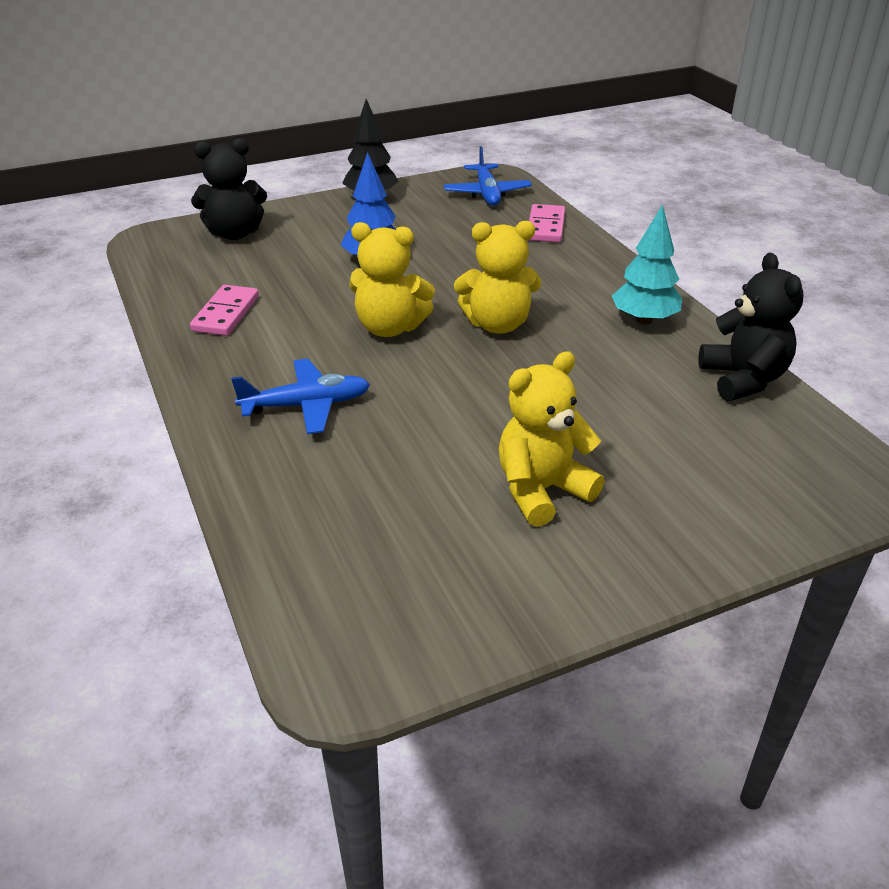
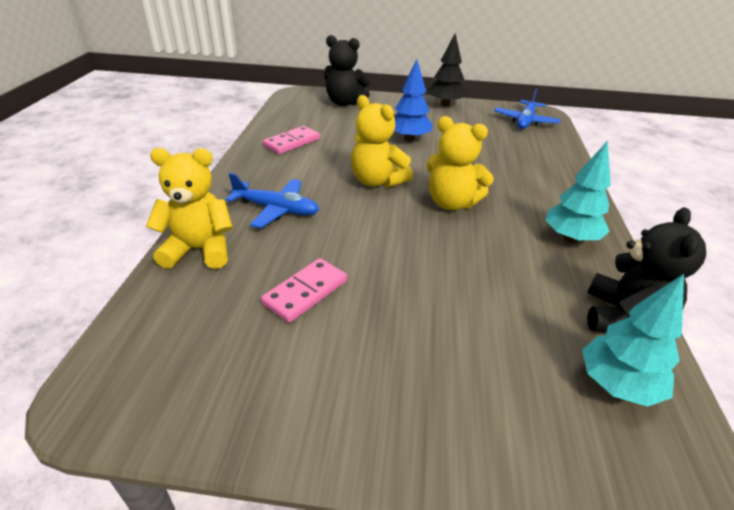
camera: 30 degrees right, 0 degrees up
(542, 490) = (366, 334): yellow teddy bear -> yellow teddy bear (199, 250)
(546, 227) = (549, 152): pink domino -> pink domino (305, 292)
(779, 438) = (617, 385): none -> turquoise tree

